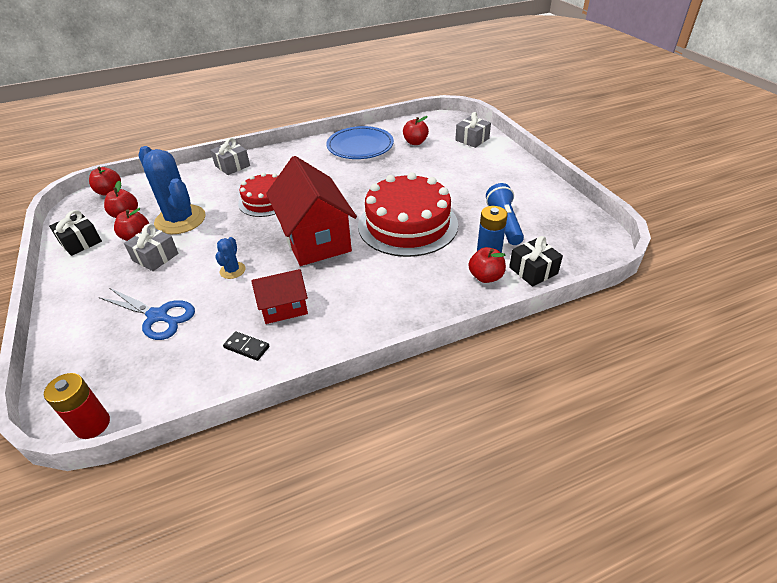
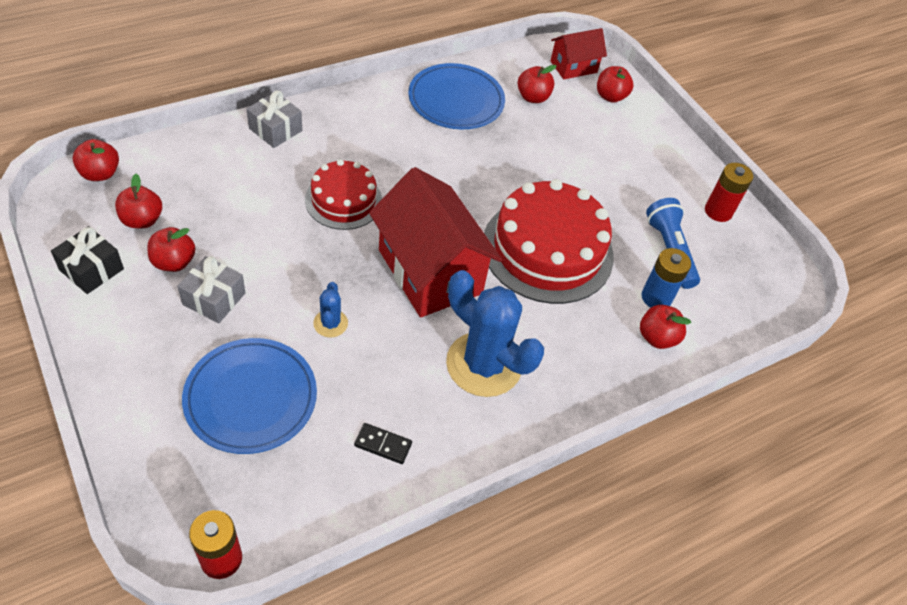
camera: 15 degrees left, 10 degrees up
(158, 316) = (251, 398): blue scissors -> blue plate
(180, 220) = (228, 232): blue cactus -> blue cactus (484, 364)
(284, 308) = (415, 385): red house -> red house (573, 67)
(472, 139) = (610, 96): grey gift -> red apple
(533, 270) = (712, 328): black gift -> none
(546, 199) = (718, 211): none -> red battery

